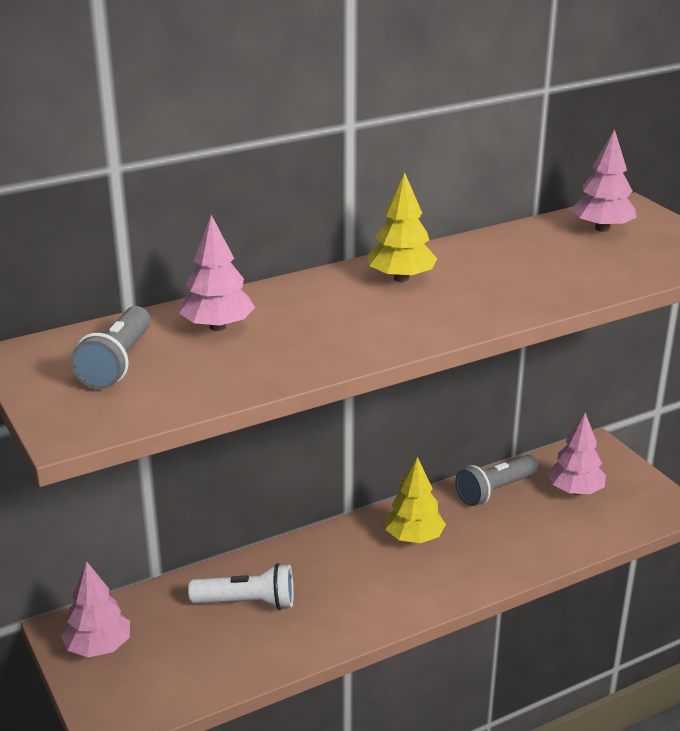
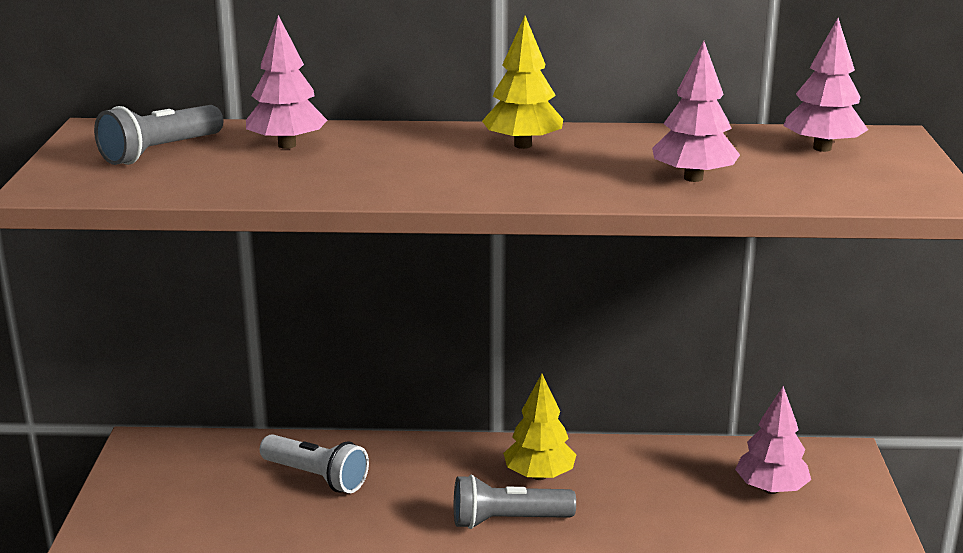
camera: 30 degrees right, 5 degrees down
(98, 647) = (152, 467): pink tree -> pink tree (693, 178)
(495, 491) = (675, 460): grey flashlight -> grey flashlight (508, 521)

